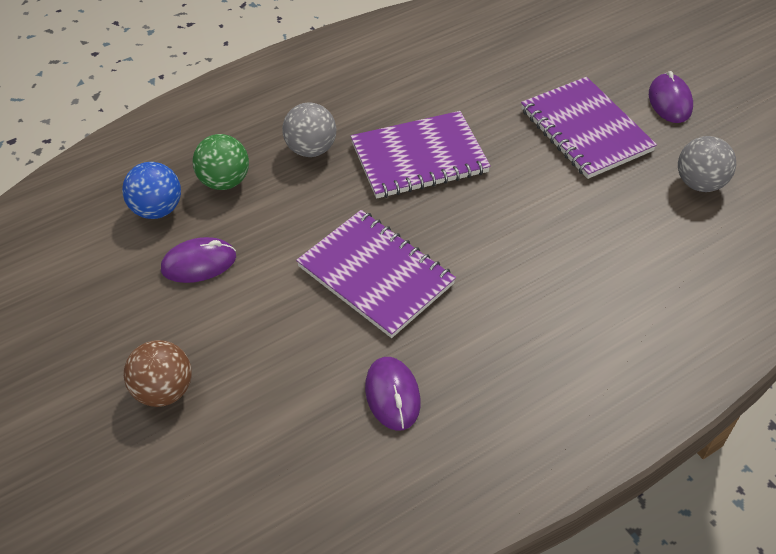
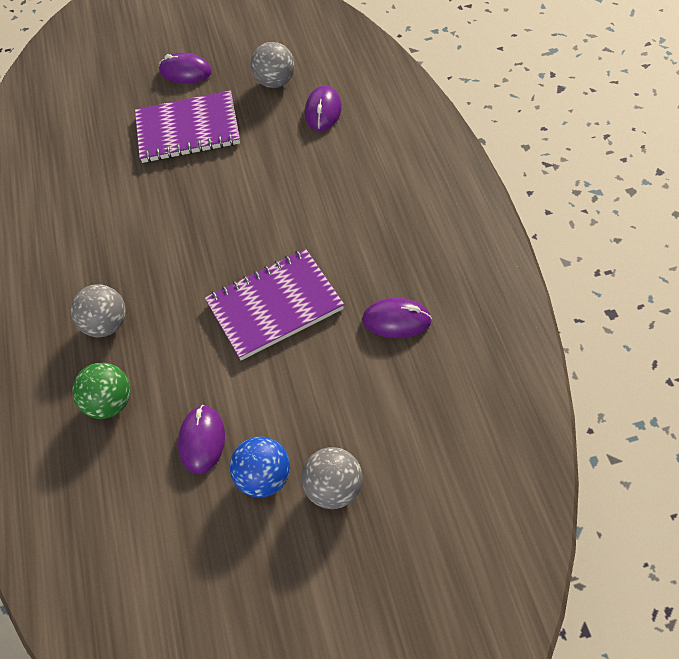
camera: 65 degrees left, 5 degrees up
(157, 209) = (117, 468): blue ball -> blue ball (264, 478)
(164, 390) = (334, 489): brown ball -> grey ball
(419, 158) = (160, 246): purple notebook -> none
(678, 241) = (323, 111): none -> purple mouse

